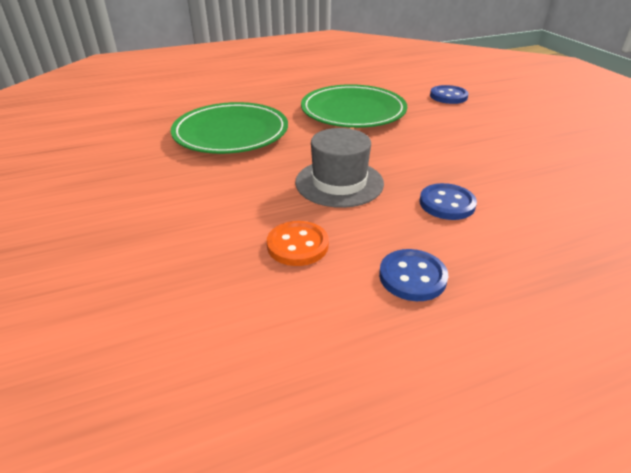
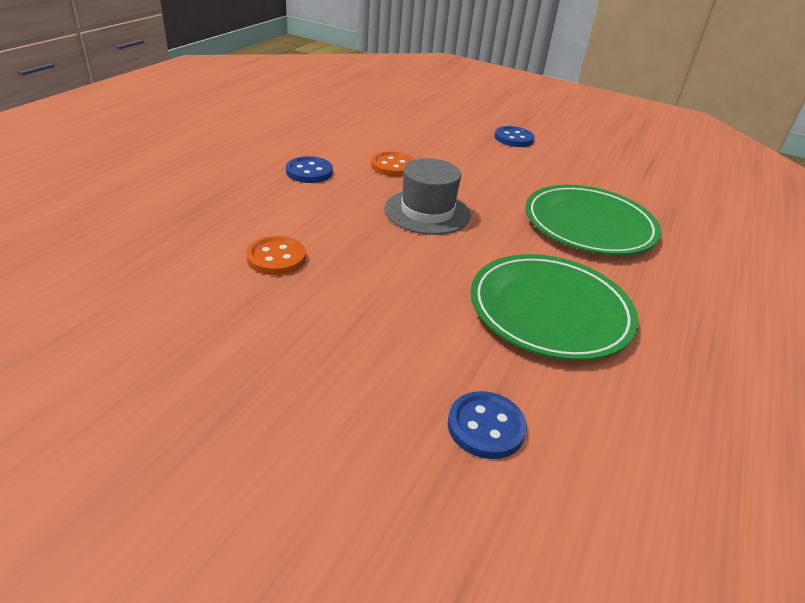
camera: 135 degrees right, 0 degrees up
(447, 203) = (326, 224): blue button -> blue button (513, 138)
(513, 191) = (276, 258): none -> orange button

